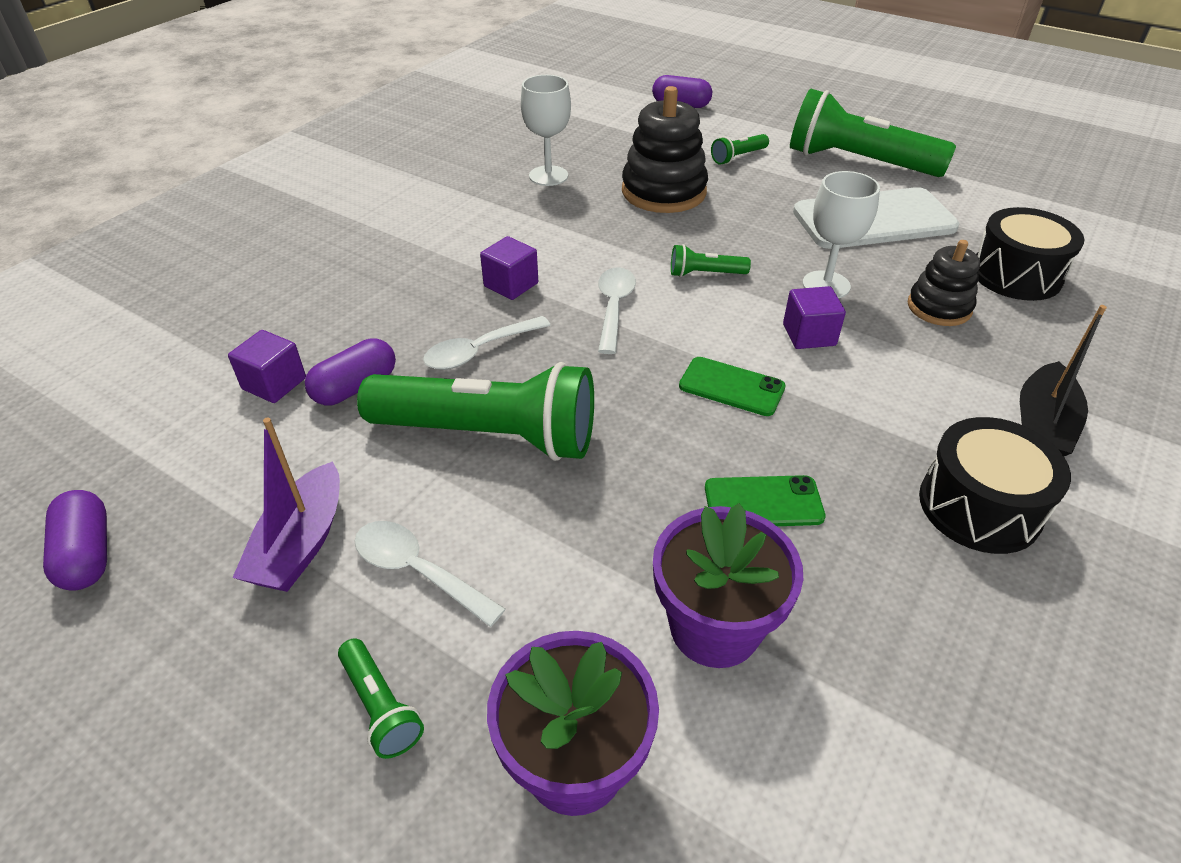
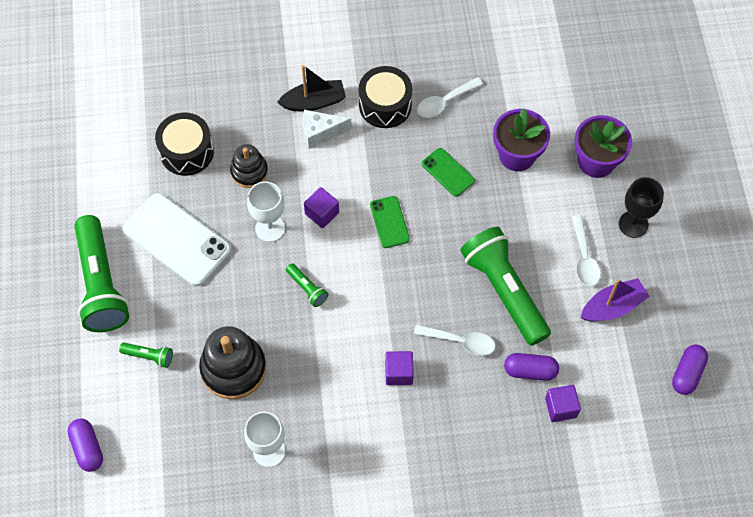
camera: 130 degrees left, 20 degrees up
(380, 707) = (633, 224): green flashlight -> black goblet
(614, 308) = (374, 309): white spoon -> white spoon (444, 102)
(967, 402) = (320, 132): none -> white cheese

